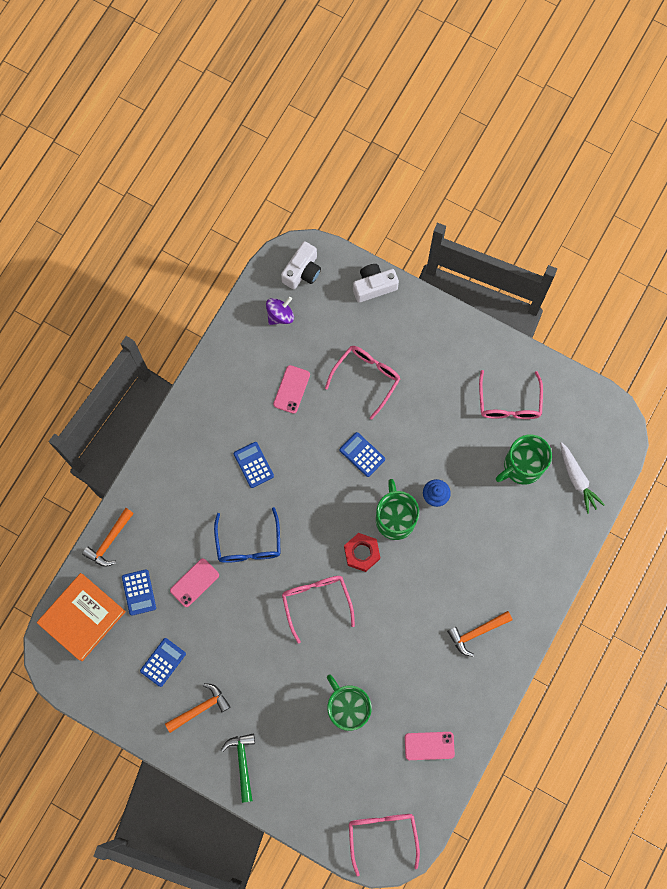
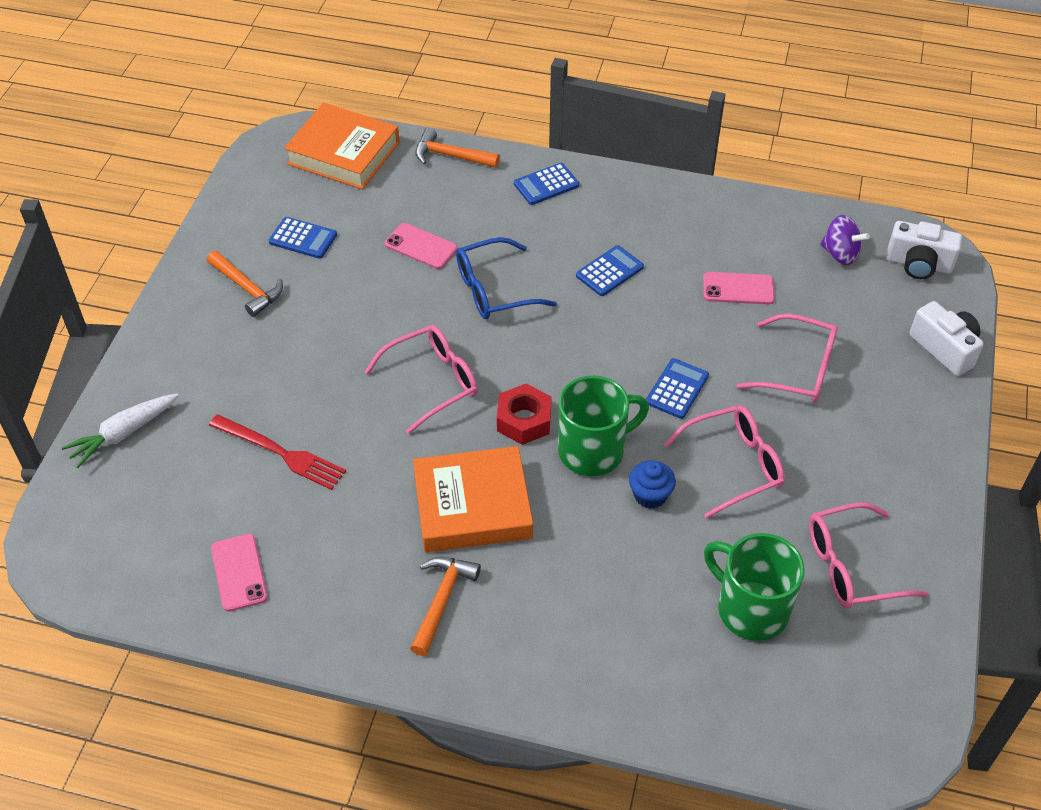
camera: 75 degrees right, 25 degrees down
(139, 592) = (391, 196): blue calculator -> blue calculator (546, 184)
(242, 763) = (177, 349): green hammer -> none
(347, 707) = (280, 453): green mug -> red fork
(382, 834) = (88, 539): pink glasses -> pink glasses (734, 465)
(416, 600) = (472, 506): none -> orange book
(476, 632) = (442, 601): orange hammer -> orange hammer turned 60 degrees clockwise
(577, 479) = (763, 702): white carrot -> white carrot (123, 434)

